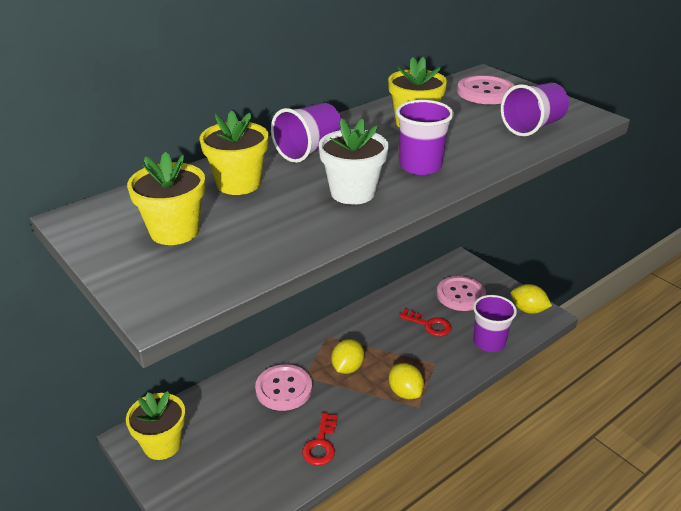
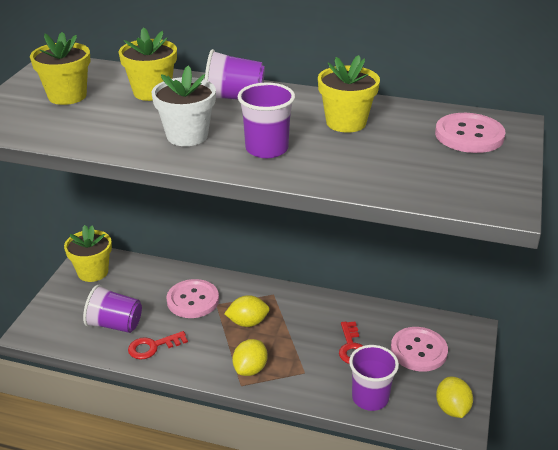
camera: 55 degrees right, 0 degrees up
(533, 127) = (426, 180): purple cup -> purple cup (115, 324)

